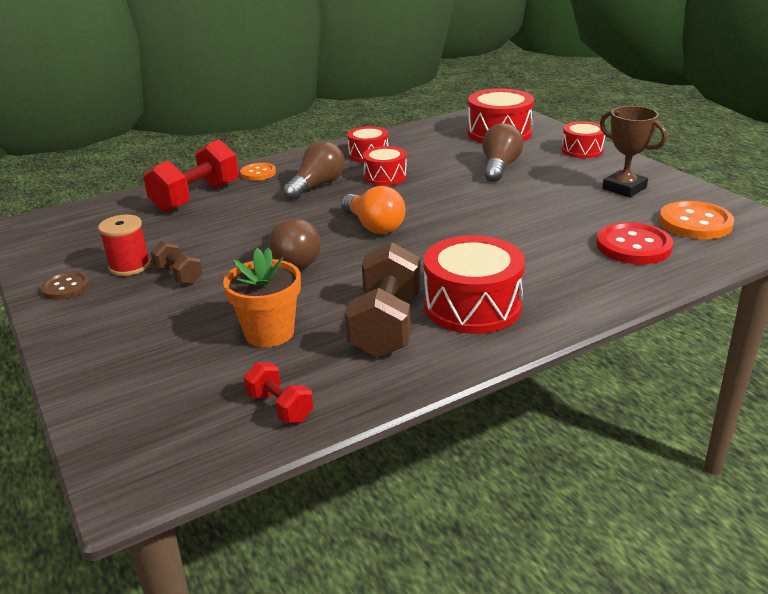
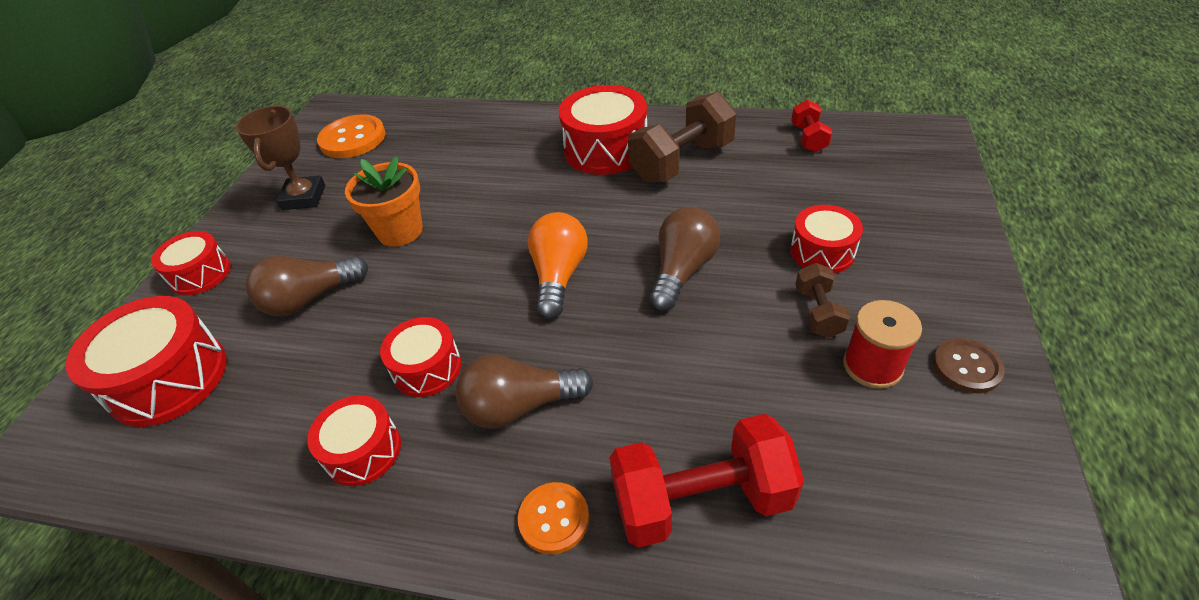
camera: 135 degrees left, 15 degrees up
(197, 309) = (822, 251): none -> red drum
(269, 333) = (774, 196): orange flower pot -> orange flower pot (400, 231)
(633, 246) = (427, 142): red button -> none

